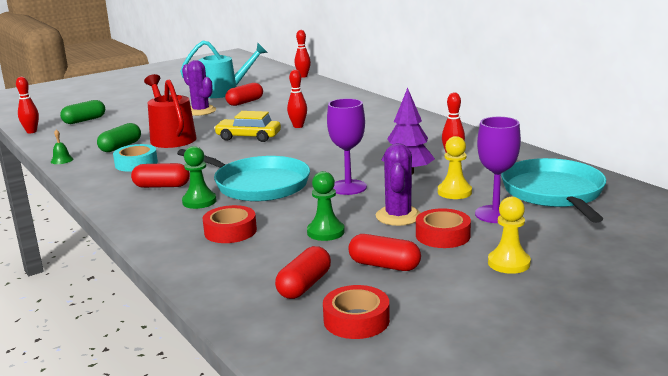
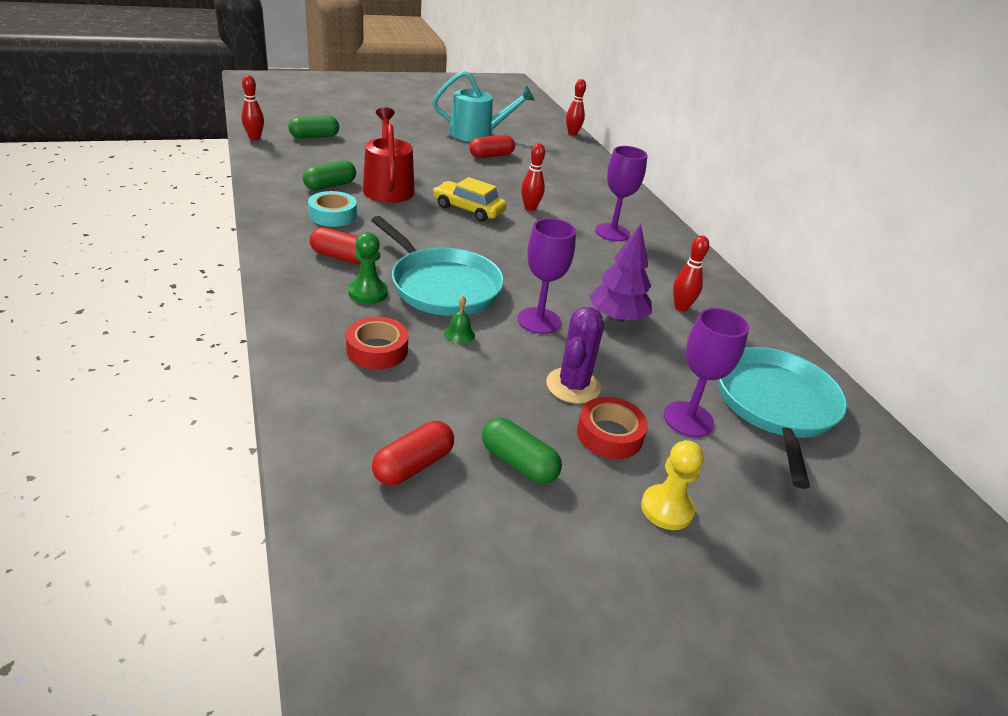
camera: 10 degrees right, 15 degrees up
(62, 160) = (262, 188): green bell -> green bell (459, 334)
(200, 111) = (438, 156): purple cactus -> none
(325, 232) = (479, 385): green pawn -> none
(356, 320) = (443, 545): red tape -> none
(373, 126) = (612, 232): none -> purple goblet
(384, 265) = (518, 463): red capsule -> green capsule
(454, 192) = (656, 366): yellow pawn -> none

